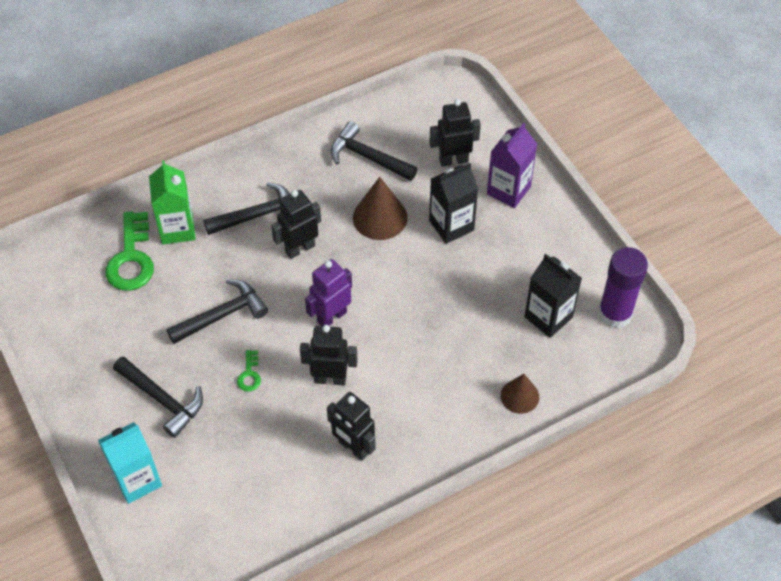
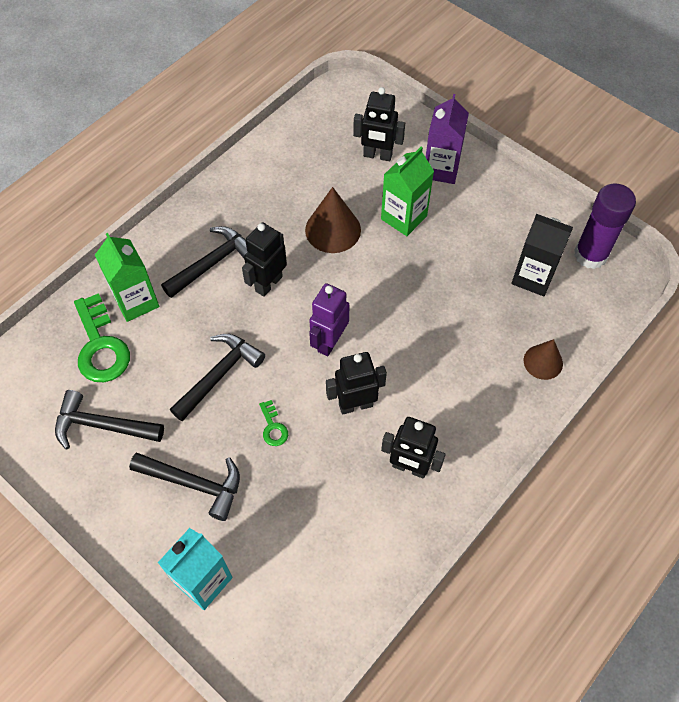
camera: 20 degrees left, 5 degrees up
(367, 157) = (295, 176): black hammer -> black hammer (102, 425)
(451, 225) = (404, 217): black carton -> green carton
(453, 160) = (377, 155): black robot -> black robot turned 135 degrees counterclockwise

